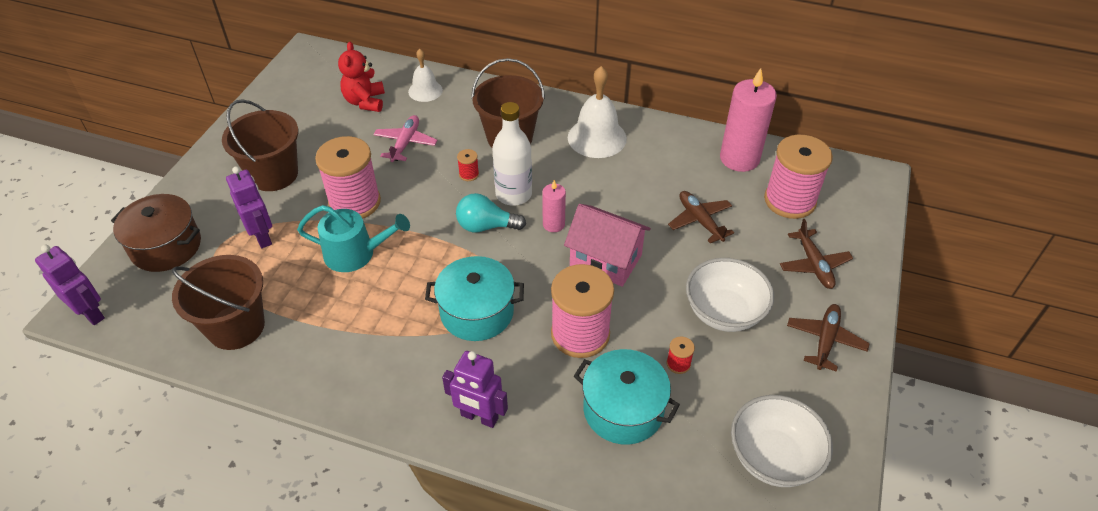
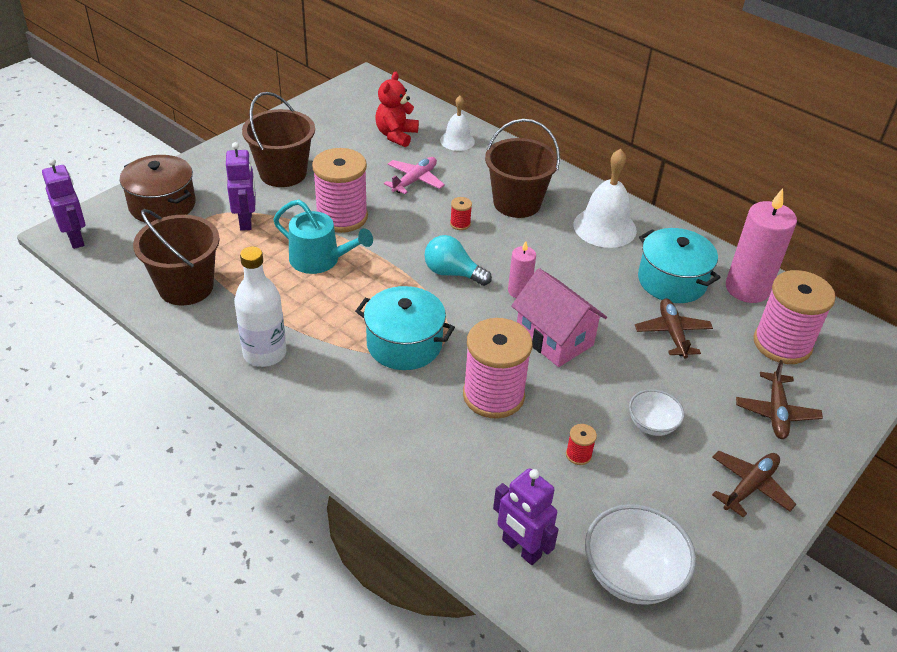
camera: 20 degrees right, 5 degrees down
(479, 417) = (358, 433): purple robot -> purple robot (521, 549)
(513, 194) = (494, 253): white bottle -> white bottle (265, 353)
(623, 409) = (500, 476): turquoise pot -> turquoise pot (672, 281)
(724, 312) = (652, 424): white bowl -> white bowl, size x0.58

